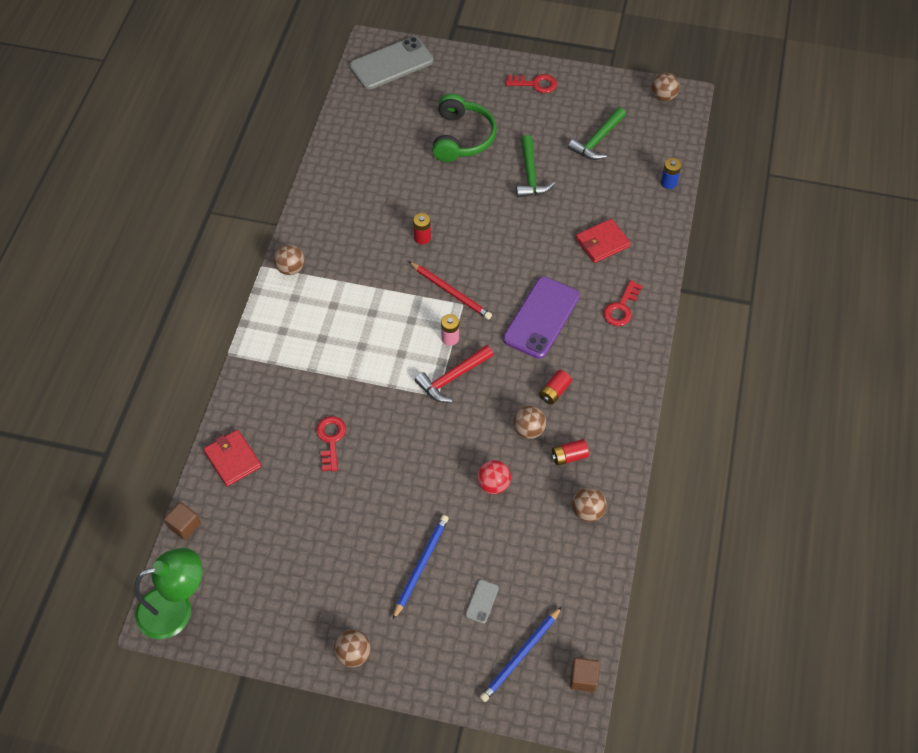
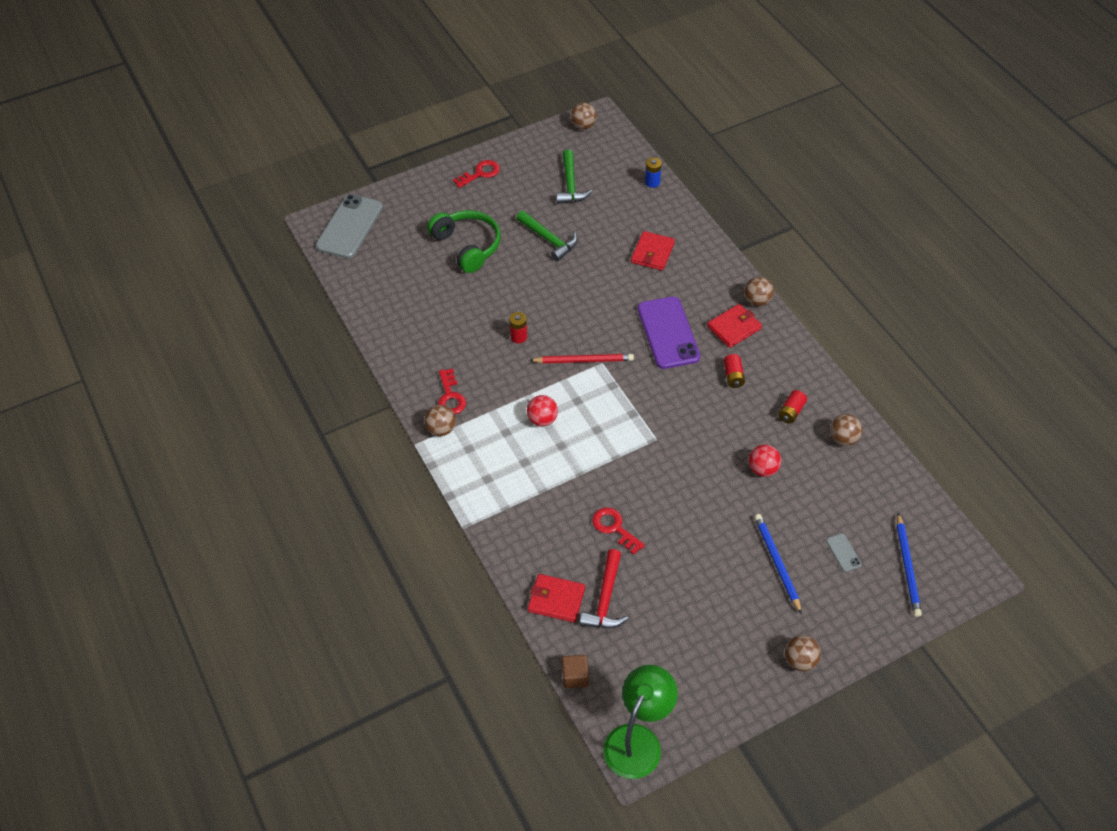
camera: 40 degrees left, 5 degrees down
(369, 315) = (542, 420): none -> red ball
(450, 338) = (620, 393): pink battery -> none
(452, 378) = (653, 419): red hammer -> red hammer (605, 599)
(528, 430) = (745, 415): brown ball -> brown ball (757, 301)
(583, 678) = (961, 548): brown cube -> none
(600, 352) = (734, 327): none -> red wallet
(621, 308) = (714, 288): red key -> red key (450, 396)

